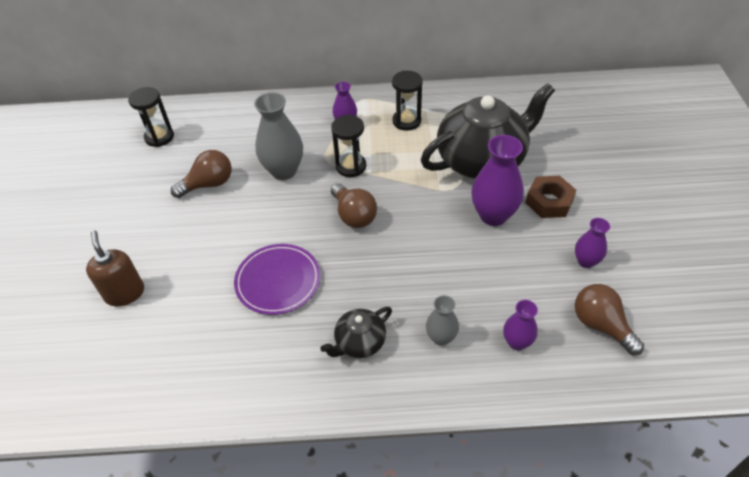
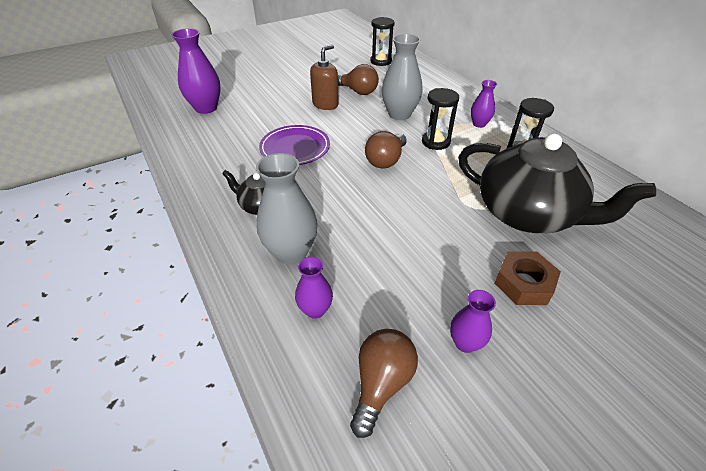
camera: 60 degrees right, 5 degrees down
(125, 293) = (248, 97): brown soap dispenser -> brown soap dispenser (325, 104)
(441, 337) = (291, 252): grey vase -> grey vase, size x1.77
(493, 215) = (462, 244): purple vase -> purple vase (206, 108)

